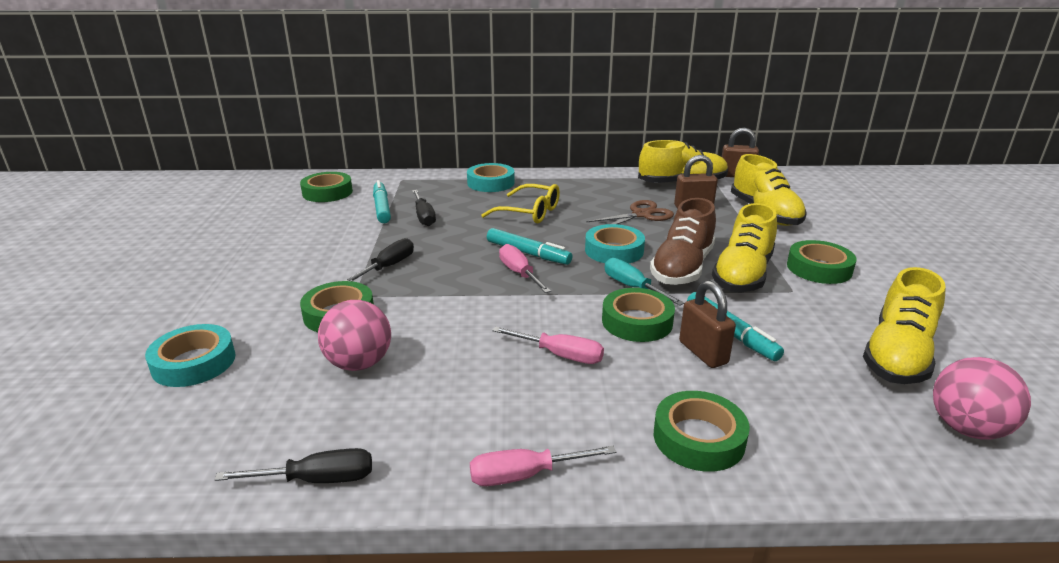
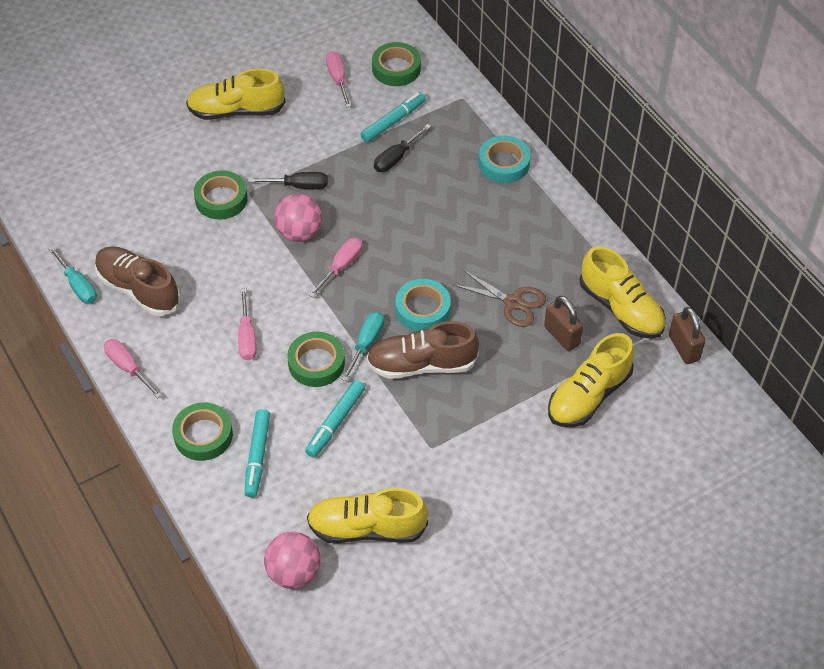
camera: 60 degrees right, 25 degrees up
(194, 362) = (132, 168): turquoise tape -> none
(294, 216) = (338, 79): none -> pink screwdriver
(316, 480) = (77, 285): black screwdriver -> turquoise screwdriver
(359, 363) = (177, 243): pink ball -> pink ball (299, 232)
(395, 419) = (138, 289): none -> brown shoe
(528, 253) = (378, 256): turquoise marker -> turquoise marker (258, 456)
(529, 212) = (457, 222): yellow glasses -> none
(703, 353) = (298, 413): brown padlock -> none
(742, 275) = (437, 408): yellow shoe -> yellow shoe (236, 111)
(819, 268) = (487, 459): green tape -> none

